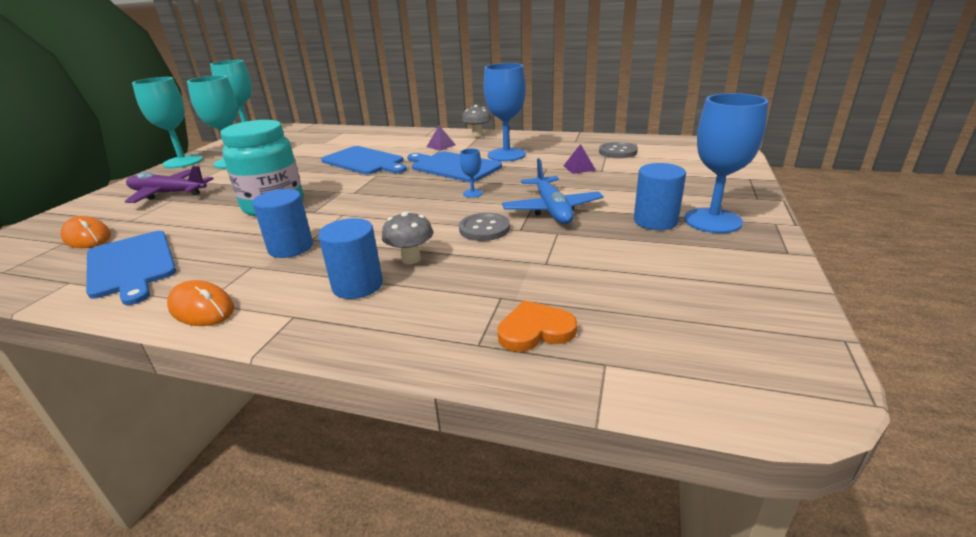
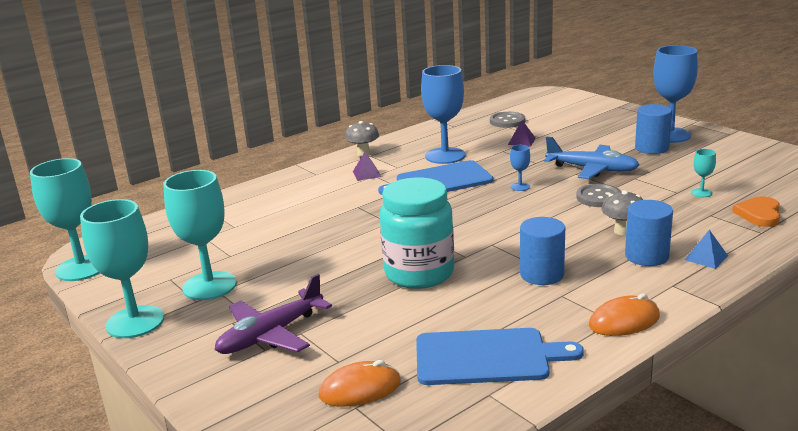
camera: 55 degrees left, 5 degrees down
(364, 161) = (352, 214): blue cutting board -> none
(374, 320) = (706, 257): none -> blue pyramid
(560, 277) = (701, 193): none -> turquoise goblet

